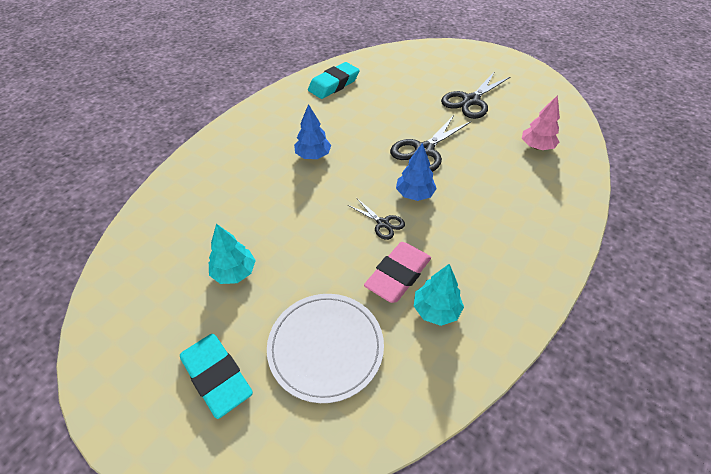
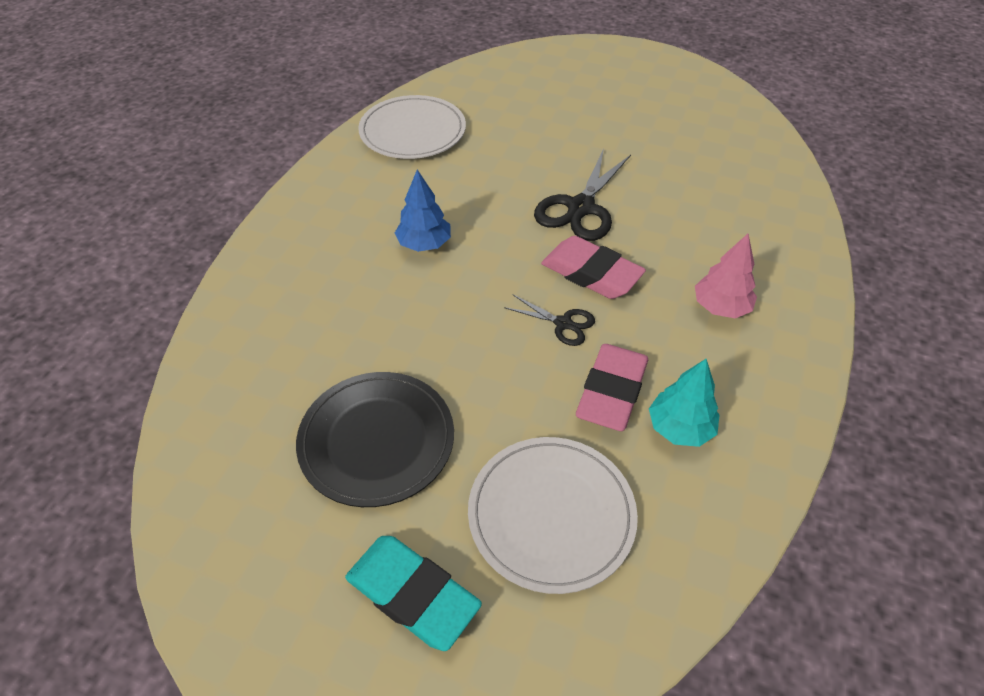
camera: 15 degrees left, 0 degrees up
(234, 272) = (377, 440): turquoise tree -> black plate
(334, 84) = (412, 131): turquoise eraser -> white plate
(414, 194) = (591, 273): blue tree -> pink eraser
(471, 101) = (618, 124): black scissors -> none
(536, 146) = (729, 176): pink tree -> pink tree (720, 307)

